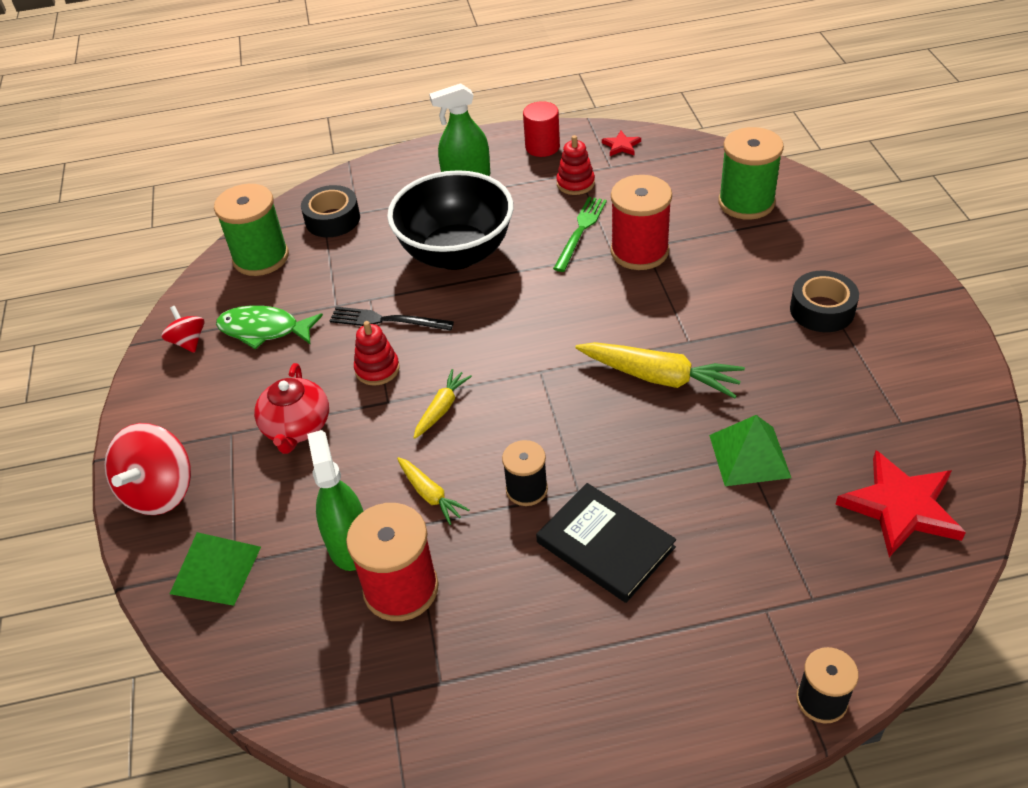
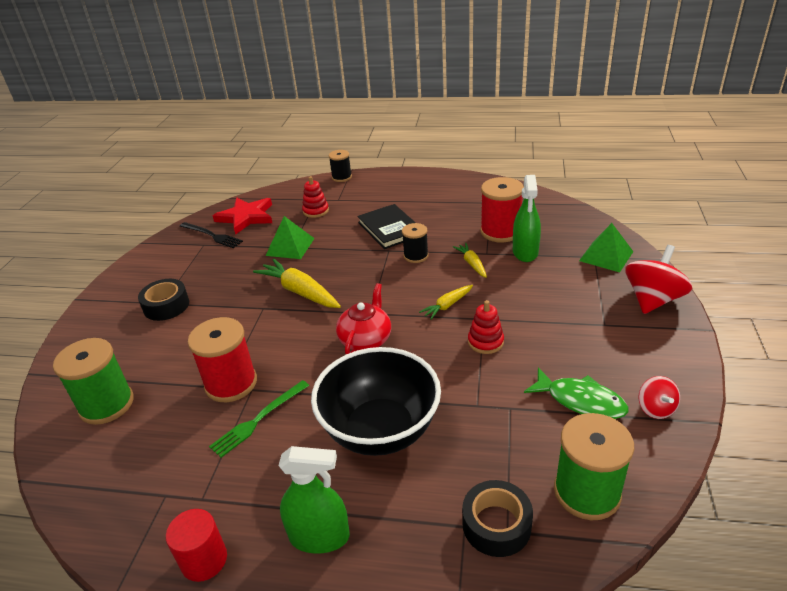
camera: 160 degrees left, 10 degrees down
(296, 427) = (553, 317): red teapot -> red teapot (366, 339)
(386, 320) = (467, 380): black fork -> black fork (212, 235)
(575, 183) = (217, 482): red stacking toy -> red stacking toy (316, 211)
(621, 146) = (126, 524): red star -> none

